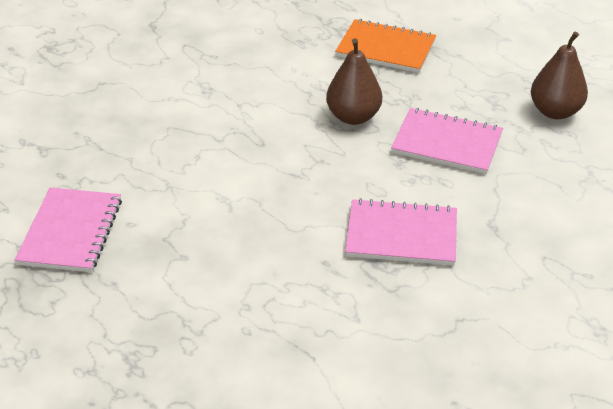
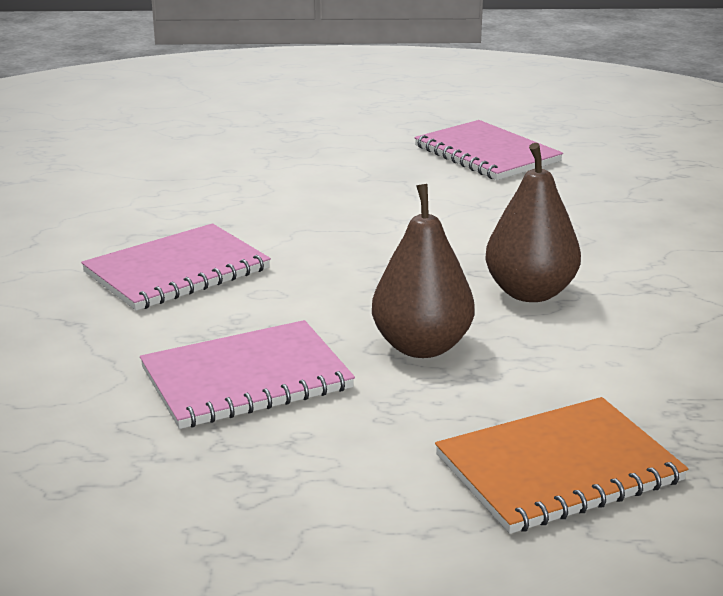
camera: 135 degrees right, 15 degrees down
(555, 111) = (121, 517): brown pear -> brown pear (530, 293)

